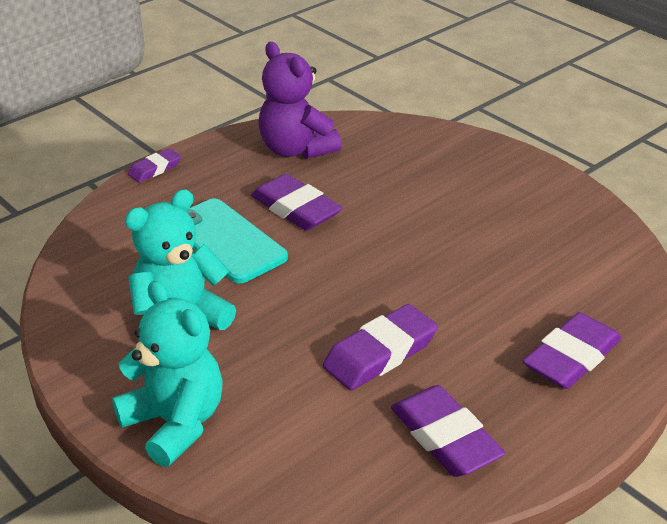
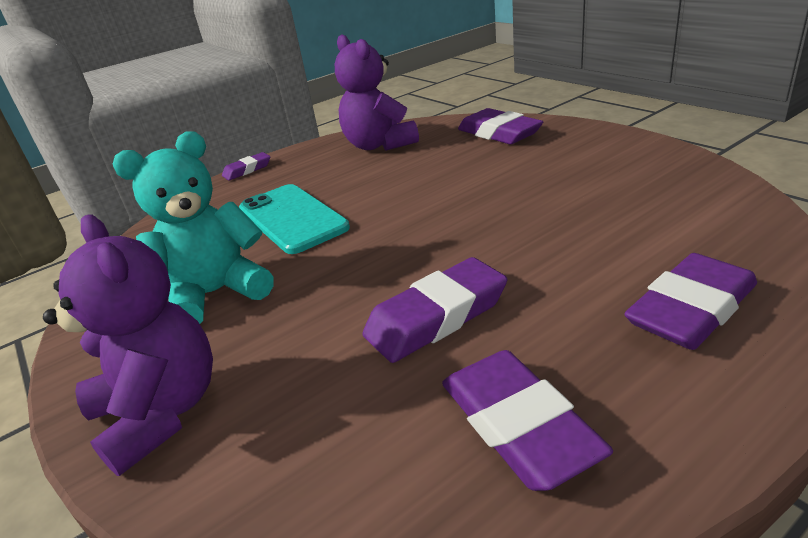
camera: 10 degrees right, 5 degrees down
(175, 423) = (161, 412): turquoise teddy bear -> purple teddy bear
(295, 209) = (367, 187): purple eraser -> purple eraser (499, 133)

